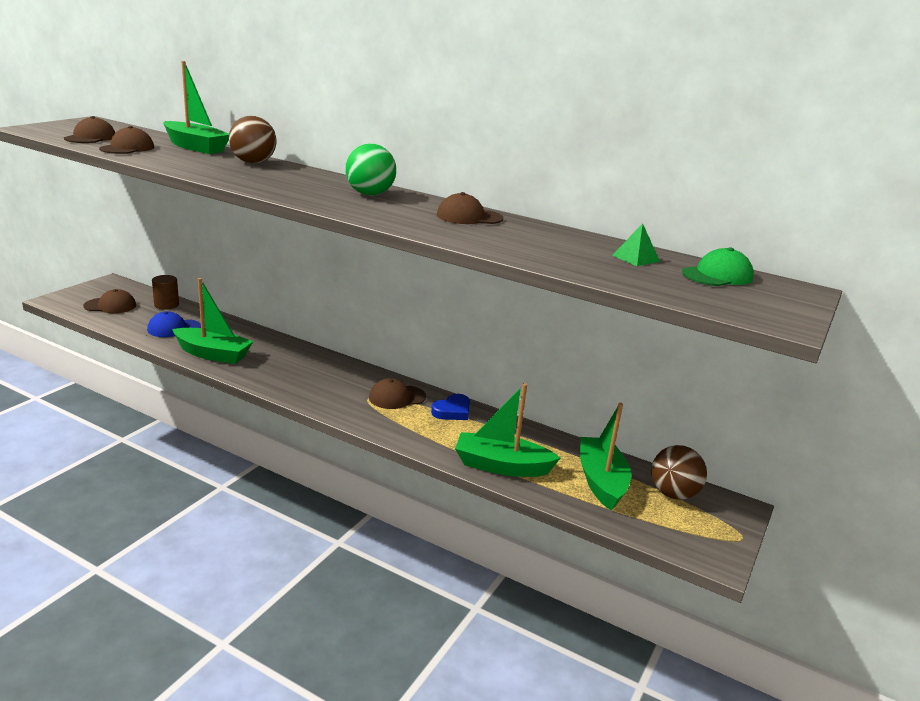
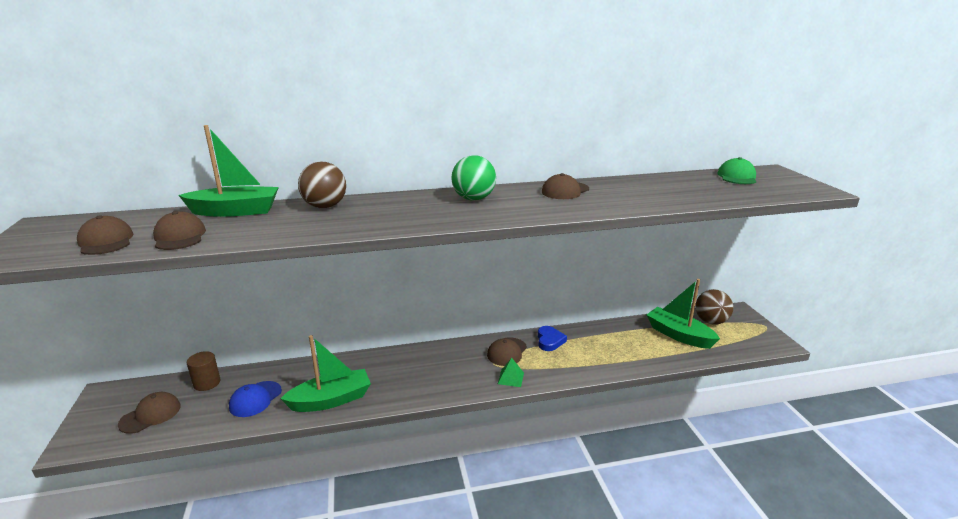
camera: 40 degrees left, 0 degrees up
(501, 466) = (631, 358): green boat -> none
(635, 258) = (691, 182): green pyramid -> green pyramid (511, 378)

